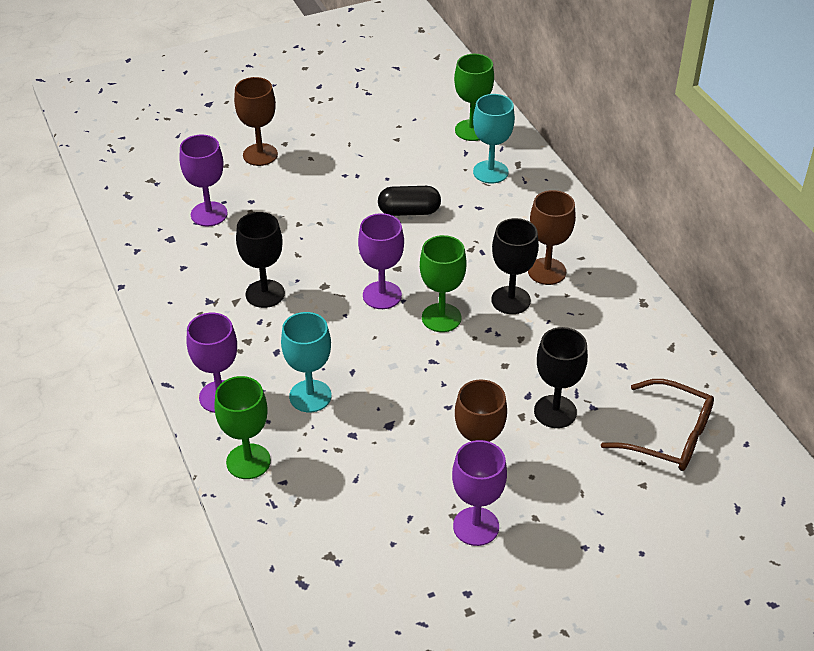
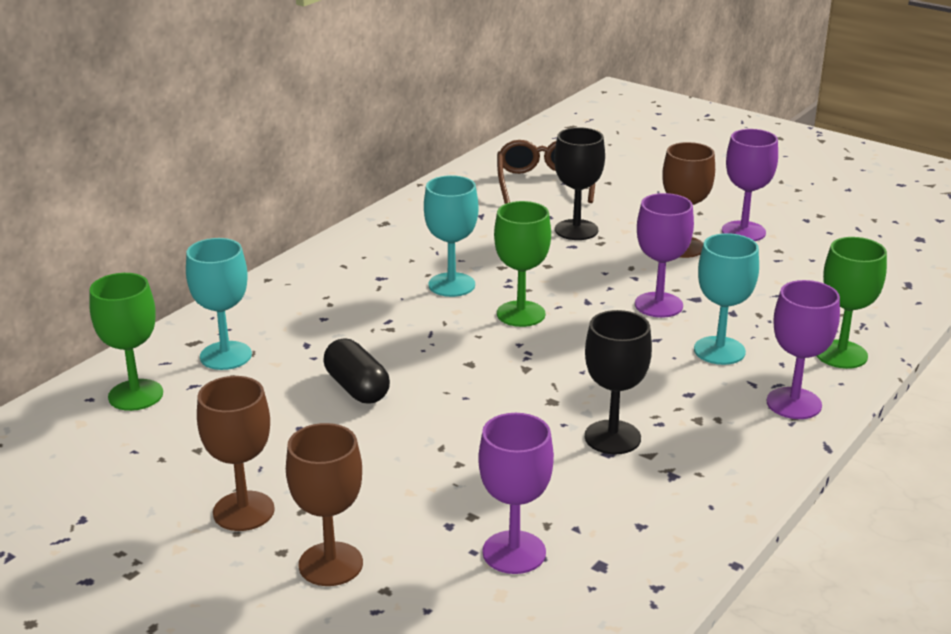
camera: 120 degrees left, 15 degrees down
(382, 295) = (526, 358): purple goblet -> purple goblet (658, 305)
(511, 300) = (451, 285): black goblet -> turquoise goblet
(547, 271) = (385, 277): brown goblet -> brown goblet (243, 511)

